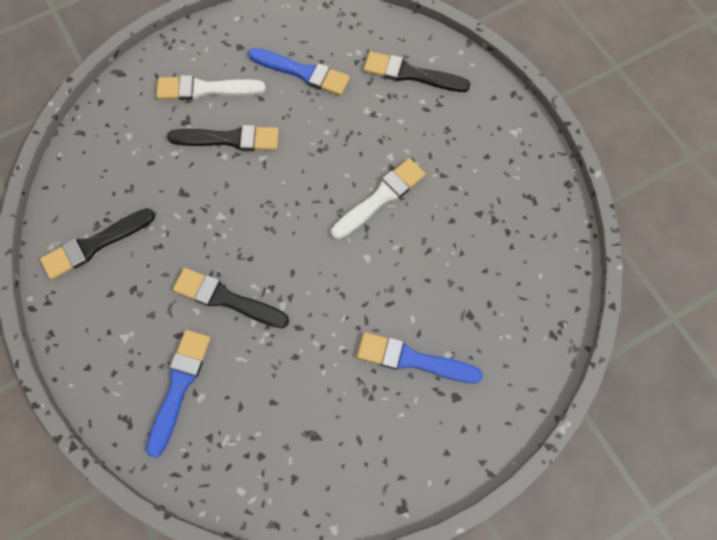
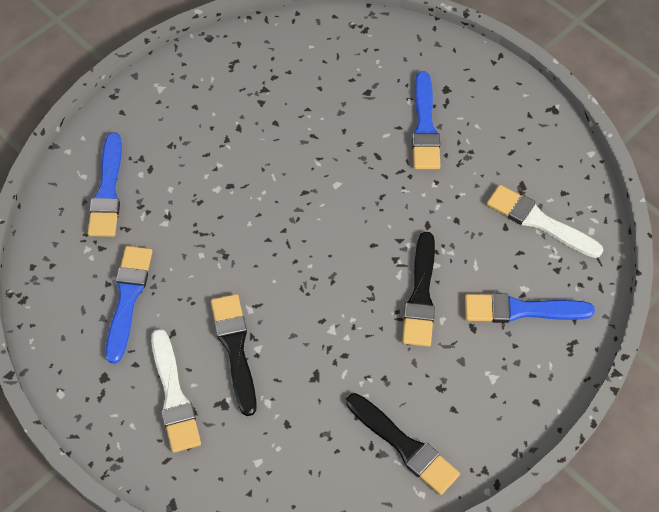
camera: 105 degrees left, 10 degrees down
(381, 197) = (267, 186): white brush -> white brush (539, 221)
(411, 74) = (107, 191): black brush -> blue brush

